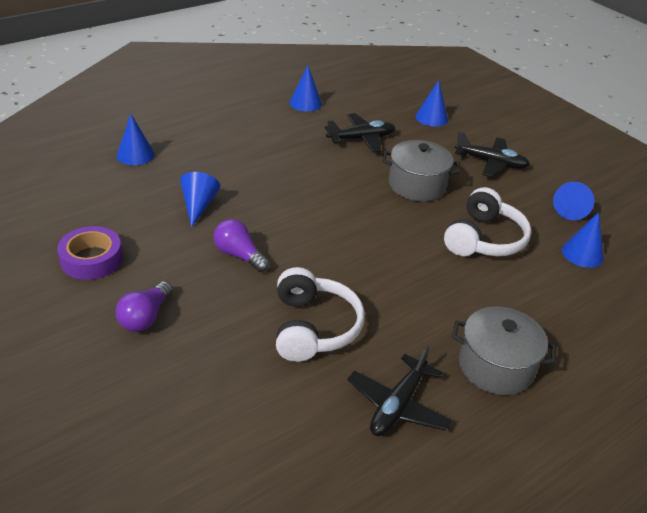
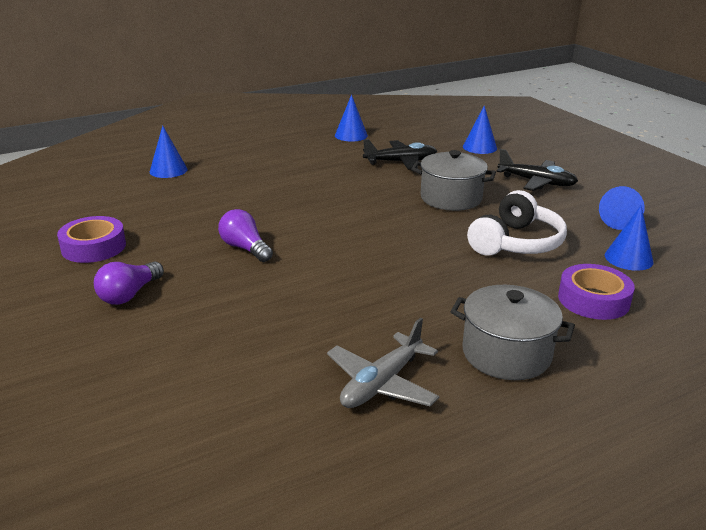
camera: 10 degrees right, 10 degrees down
(198, 205) = (216, 209): blue cone -> none
(313, 327) = (305, 310): white headphones -> none
(398, 405) = (382, 383): black plane -> grey plane
(559, 303) = (593, 300): none -> purple tape

